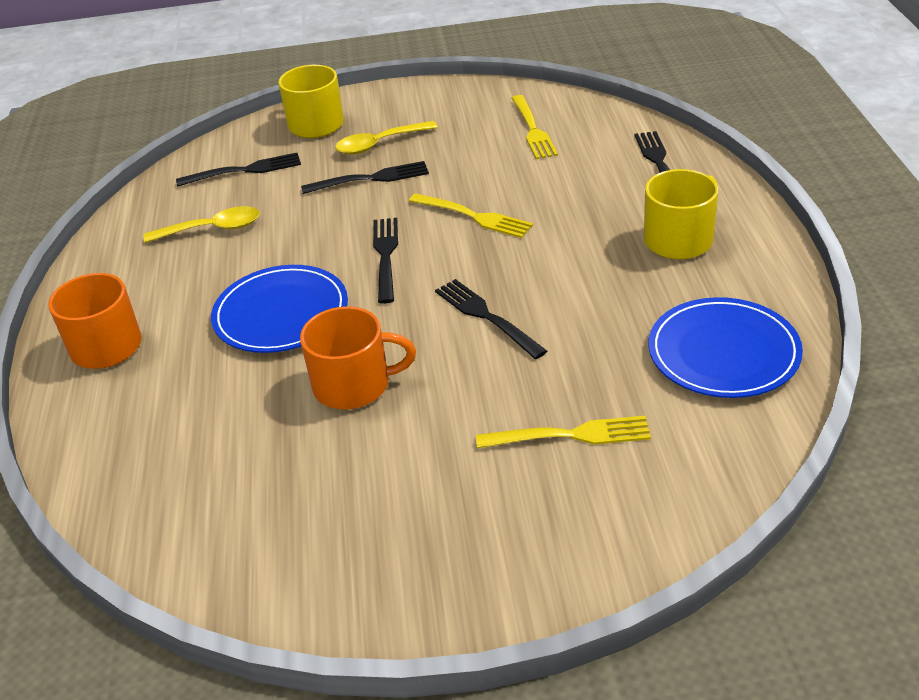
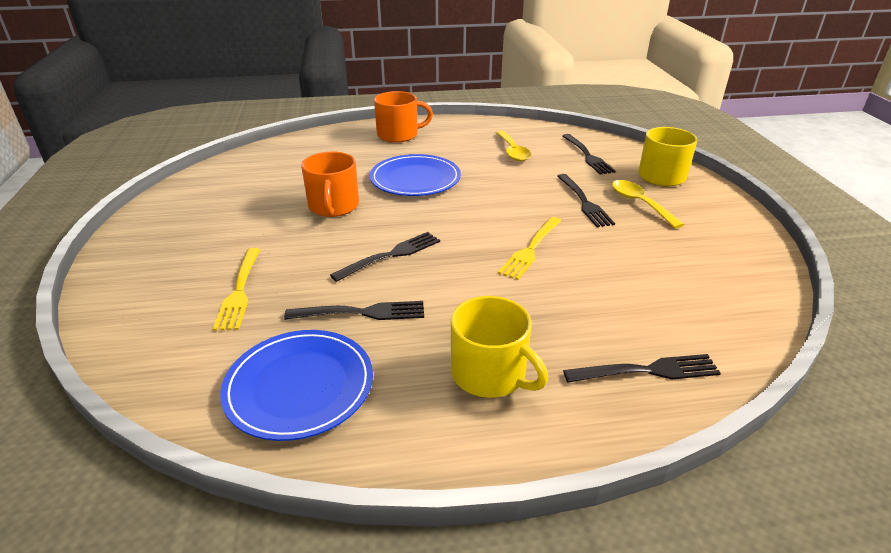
camera: 85 degrees right, 5 degrees down
(386, 256) = (476, 212): black fork -> black fork (361, 313)
(532, 129) = (693, 283): yellow fork -> none

